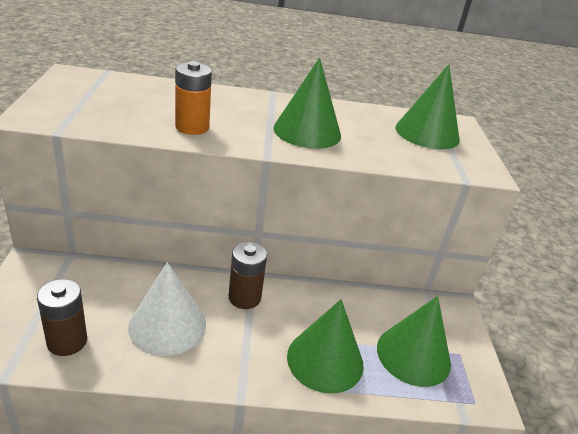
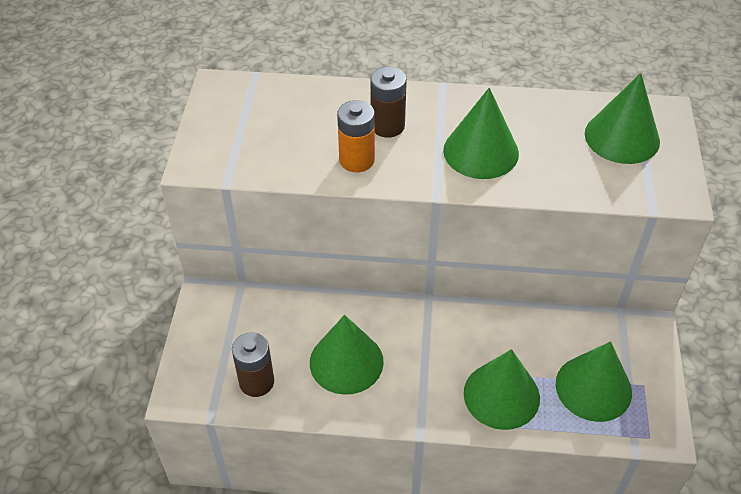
camera: 10 degrees right, 15 degrees up
(167, 325) = (346, 362): white cone -> green cone
(244, 297) = (420, 327): brown battery -> brown battery (387, 126)

